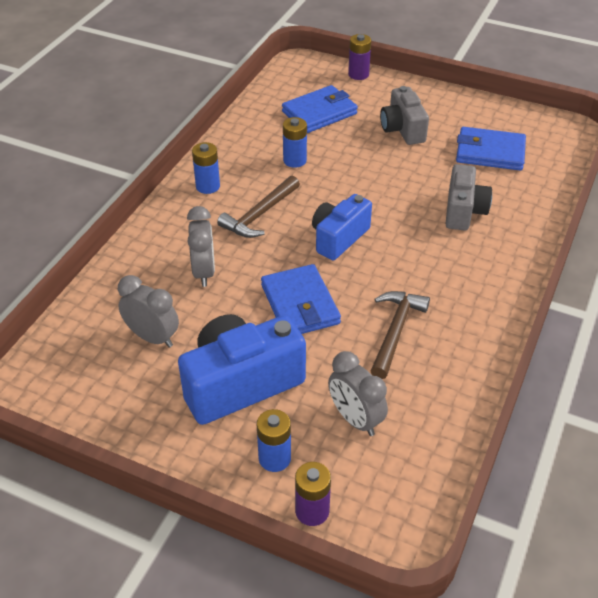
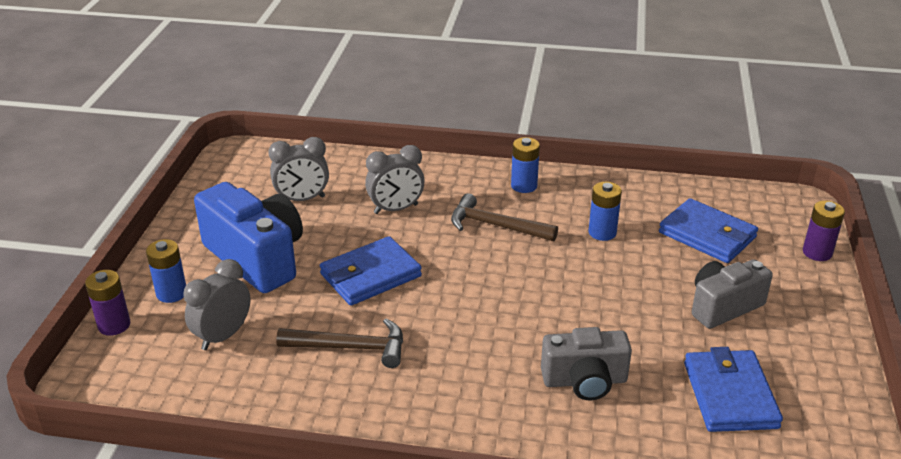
camera: 75 degrees right, 10 degrees down
(152, 337) = (302, 199): grey clock -> grey clock turned 60 degrees clockwise
(338, 238) = (484, 285): blue camera -> none

